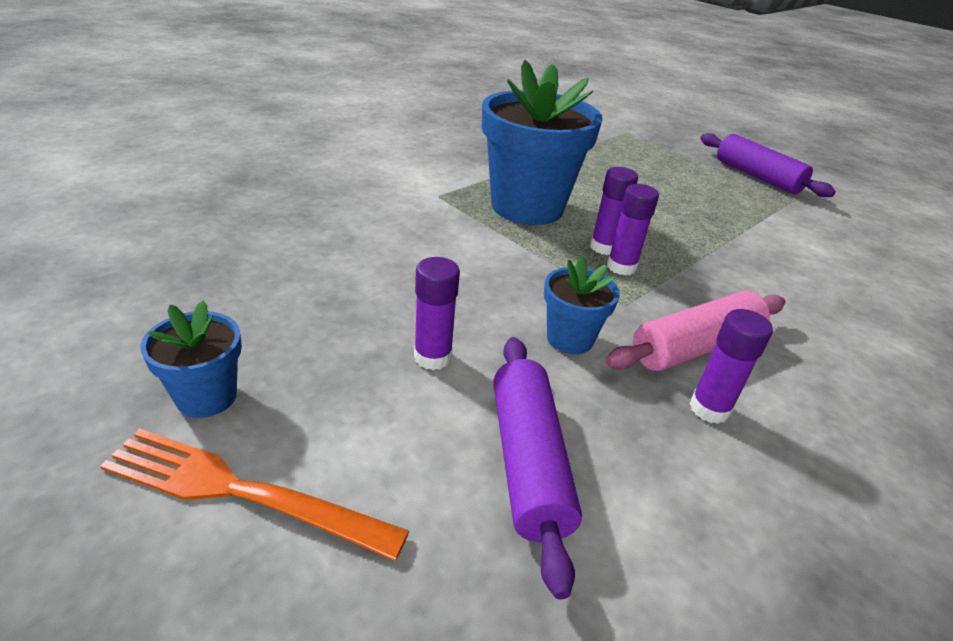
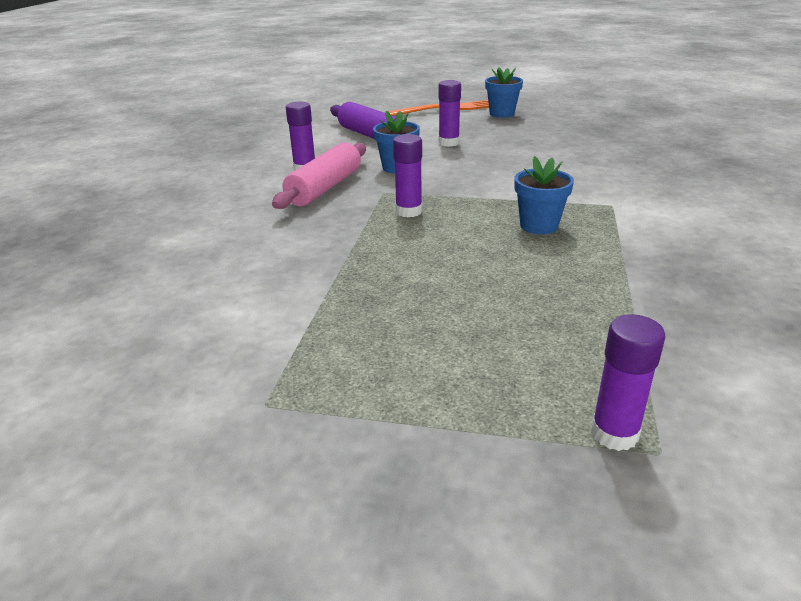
camera: 150 degrees right, 5 degrees down
(527, 207) = (539, 226): blue flower pot -> blue flower pot, size x0.47
(604, 247) = (436, 220): purple glue stick -> purple glue stick (614, 434)
(757, 176) = (341, 438): purple rolling pin -> none

